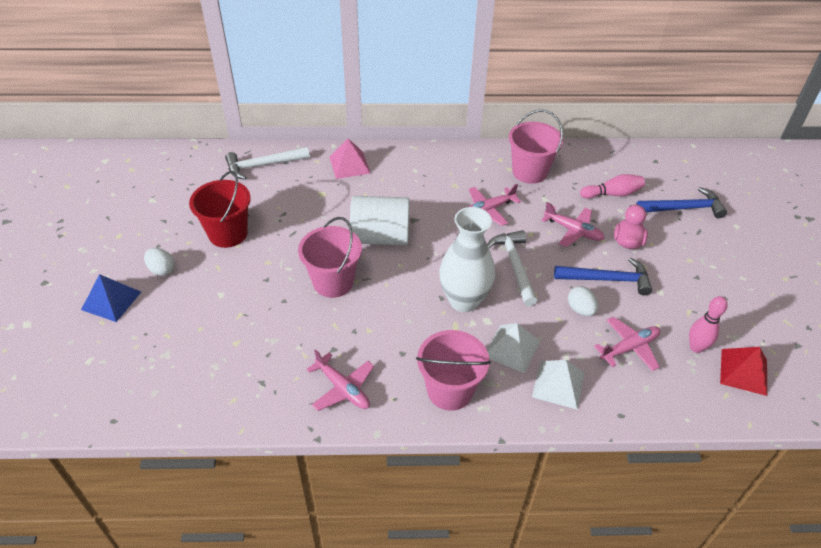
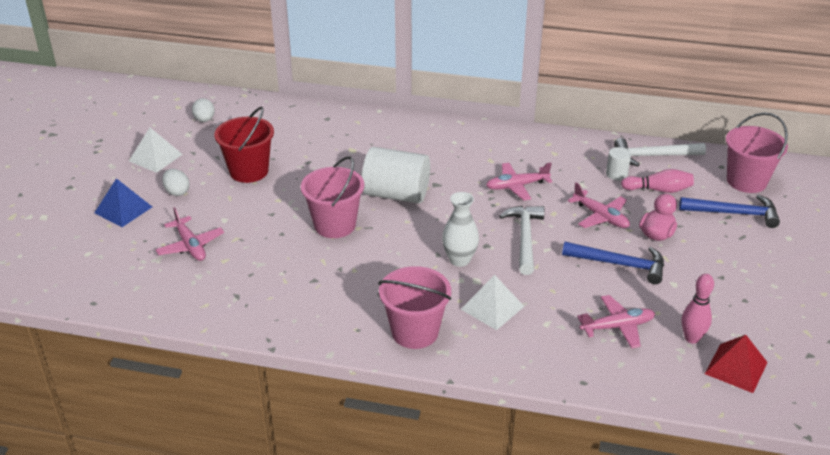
camera: 15 degrees right, 10 degrees down
(263, 165) = (303, 119): white hammer -> white hammer (653, 156)
(343, 388) = (311, 313): pink plane -> pink plane (190, 246)
(349, 165) = (389, 129): pink pyramid -> none
(464, 300) = (459, 260): white vase -> white vase, size x0.65
(529, 172) = (575, 158): pink bucket -> pink bucket (746, 181)
(558, 384) = (528, 345): white pyramid -> white pyramid (155, 157)
(571, 183) = (616, 174): none -> white cylinder
(580, 309) = (579, 286): white egg -> white egg (204, 120)

